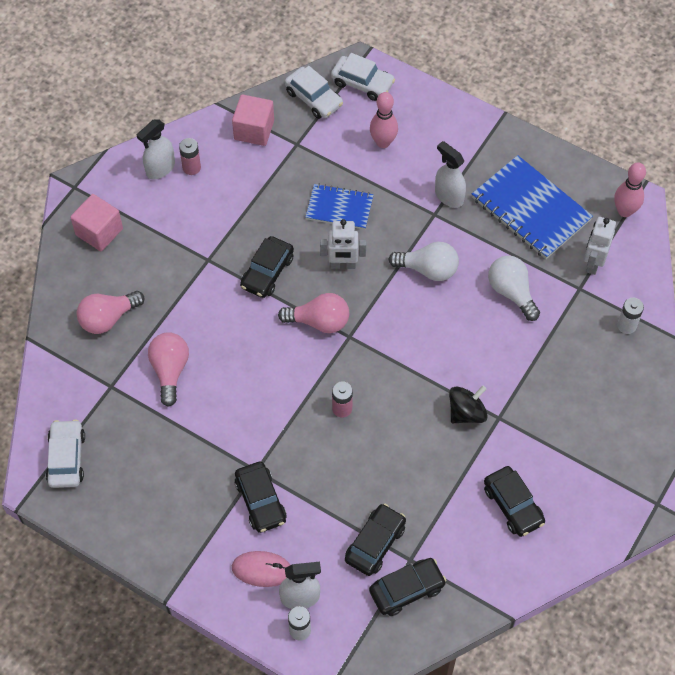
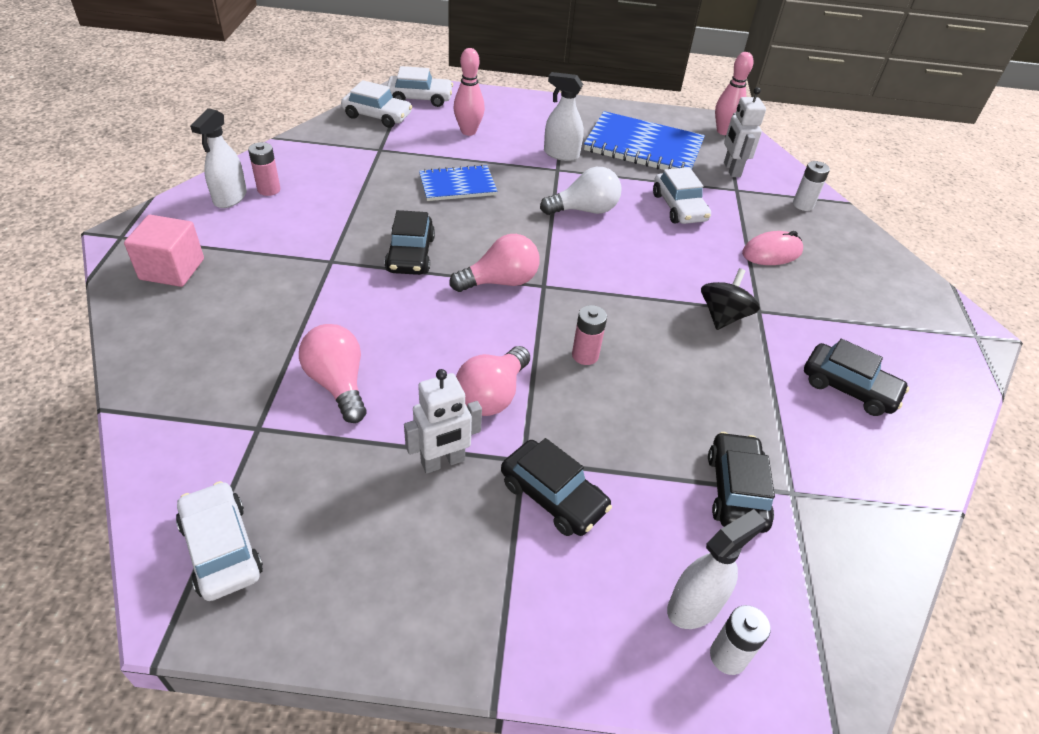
camera: 30 degrees left, 15 degrees down
(108, 318) = (221, 352): pink light bulb -> pink light bulb (492, 395)
(254, 130) = (326, 148): pink cube -> none
(262, 570) = (614, 589): pink mouse -> pink mouse (772, 252)
(343, 265) = (493, 228): white robot -> white robot (443, 462)
(407, 589) = (819, 532): black car -> none
(511, 292) = (679, 207): white light bulb -> white car

